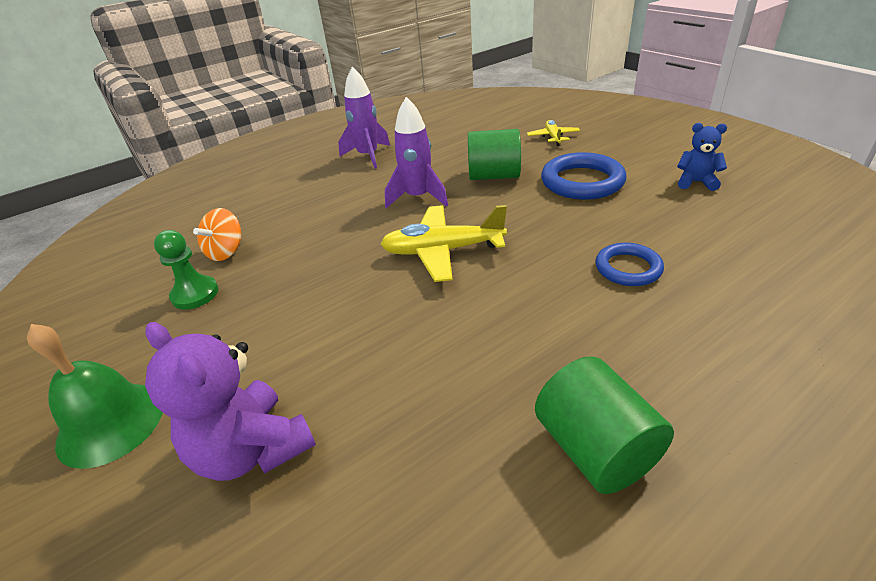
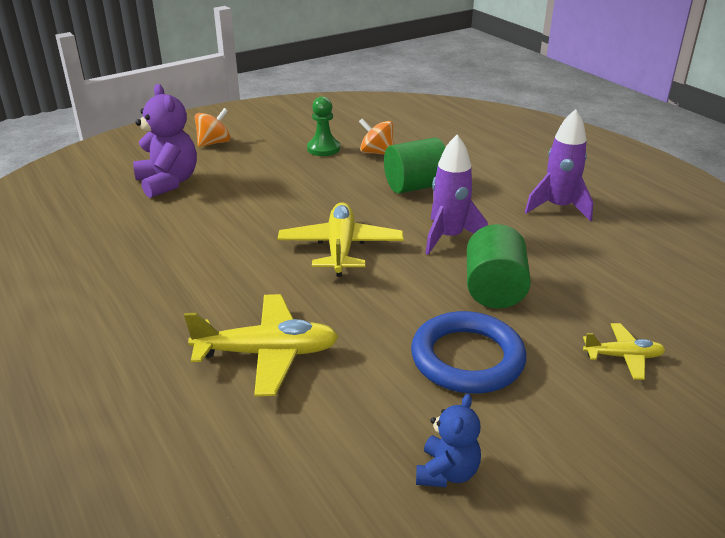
camera: 90 degrees right, 5 degrees down
(111, 423) = (214, 143): green bell -> orange spinning top
(252, 450) = (168, 182): purple teddy bear -> purple teddy bear turned 105 degrees clockwise
(595, 449) = (87, 294): green cylinder -> green cylinder (415, 186)
(628, 268) = (267, 353): blue ring -> yellow plane

